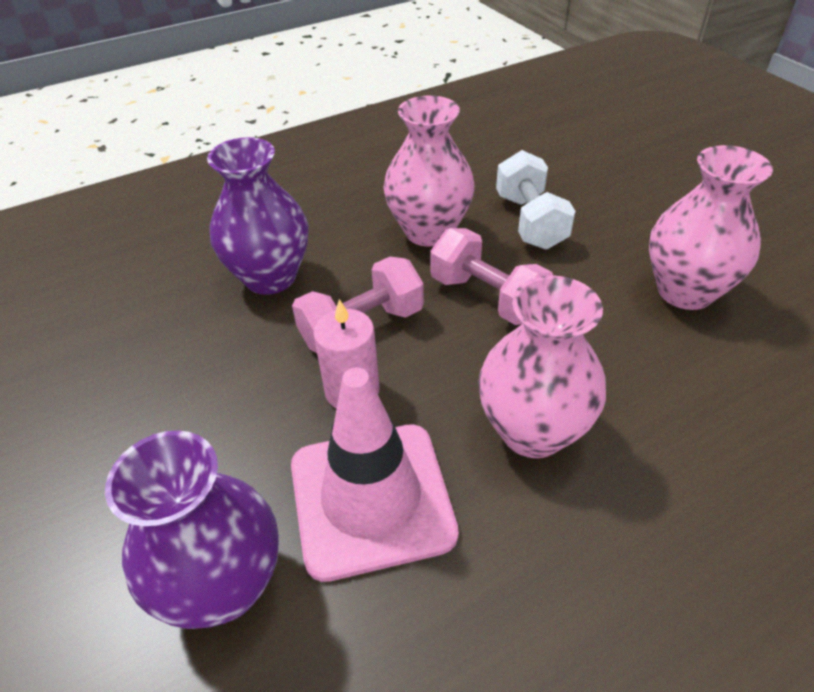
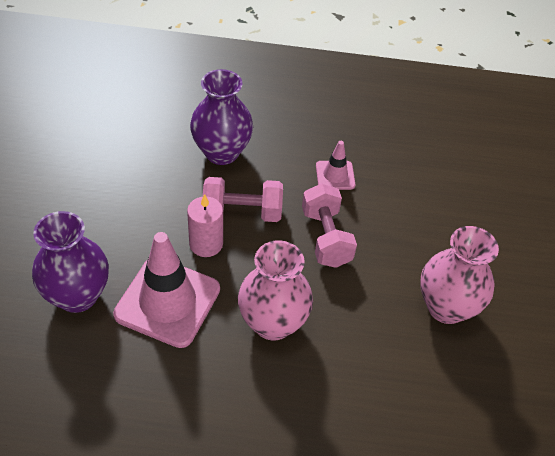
camera: 30 degrees right, 5 degrees up
(429, 231) = (335, 175): pink vase -> pink traffic cone
(530, 221) = (403, 205): white dumbbell -> none

